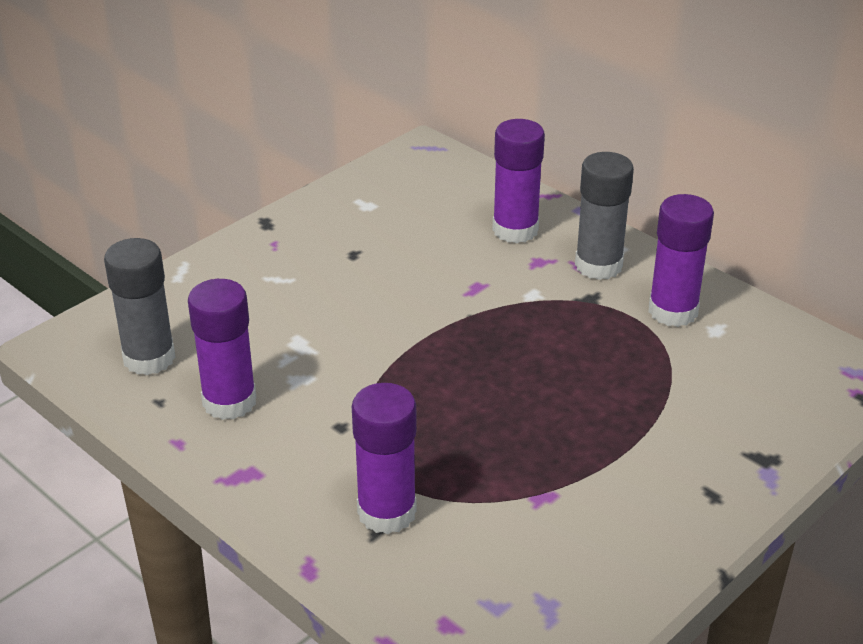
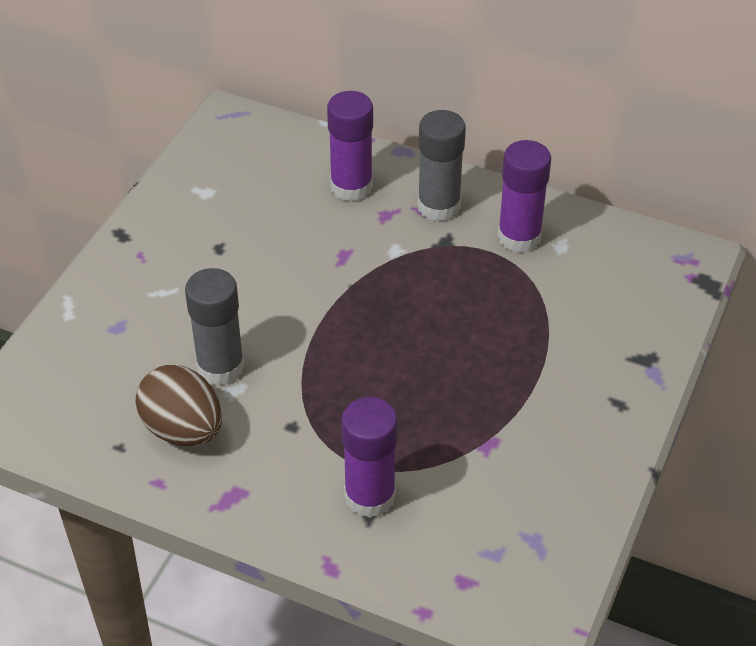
camera: 20 degrees left, 10 degrees up
(149, 358) = (87, 406): grey glue stick -> grey glue stick (220, 367)
(229, 401) = (183, 430): purple glue stick -> brown egg

